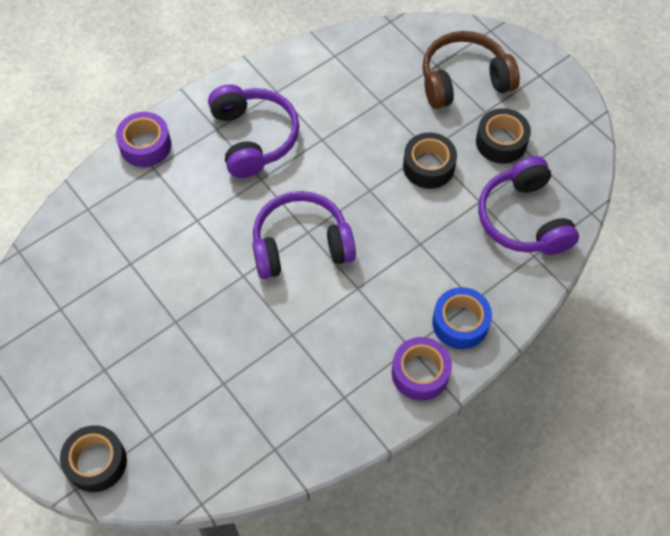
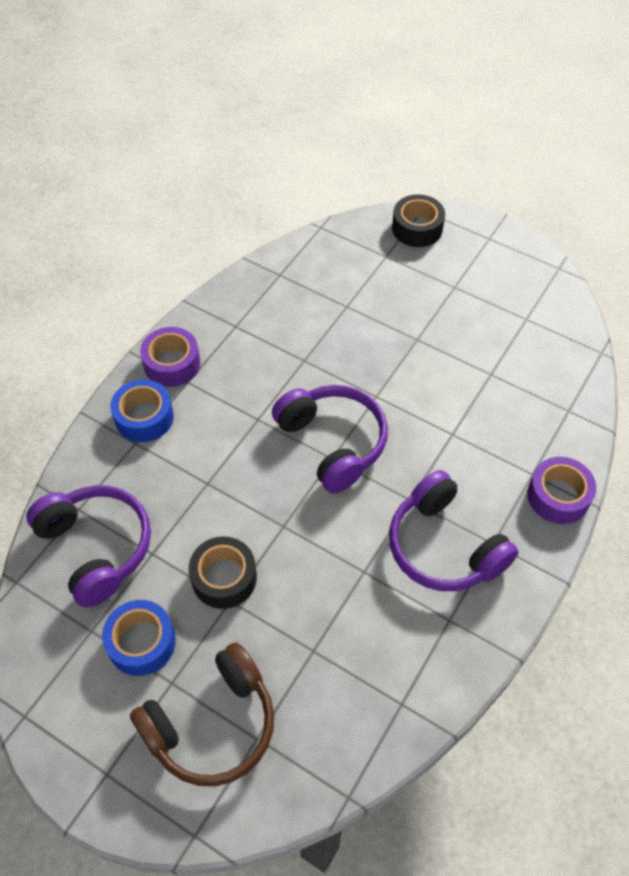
camera: 160 degrees right, 5 degrees down
(301, 245) = (333, 442): purple headphones -> purple headphones turned 90 degrees counterclockwise
(501, 142) = (141, 642): black tape -> blue tape

